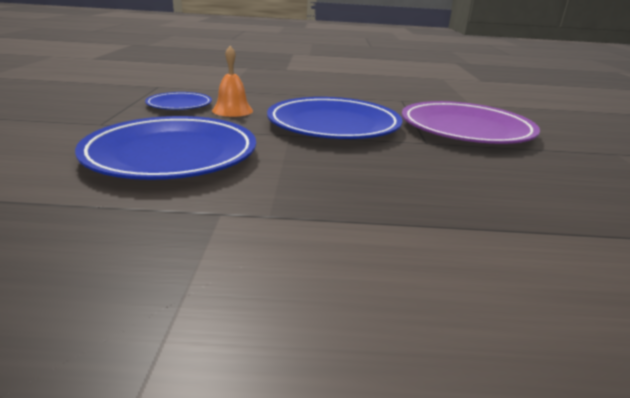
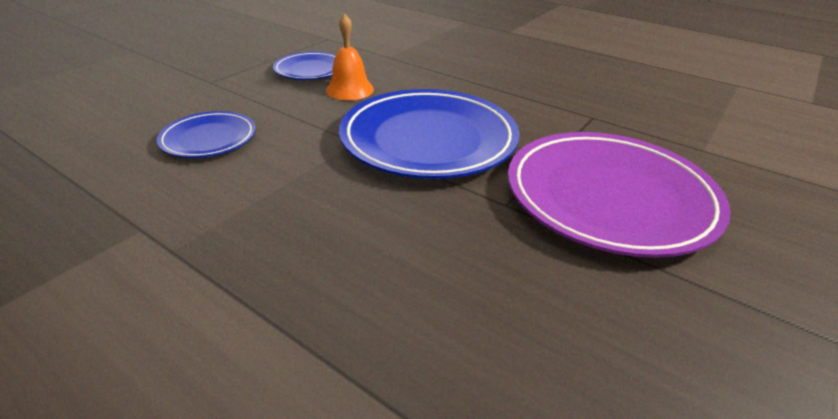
camera: 35 degrees right, 10 degrees up
(172, 154) = (209, 139): blue plate -> blue plate, size x0.52

